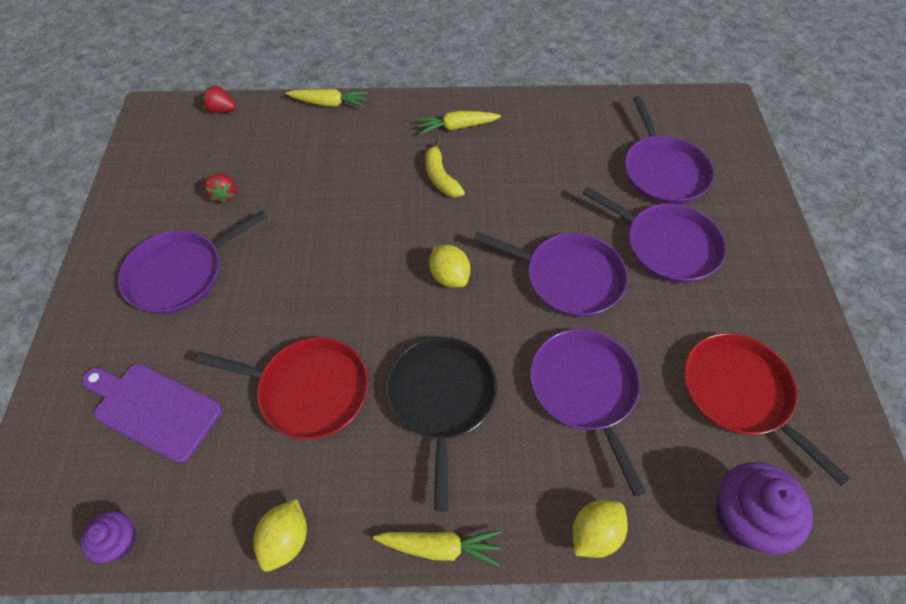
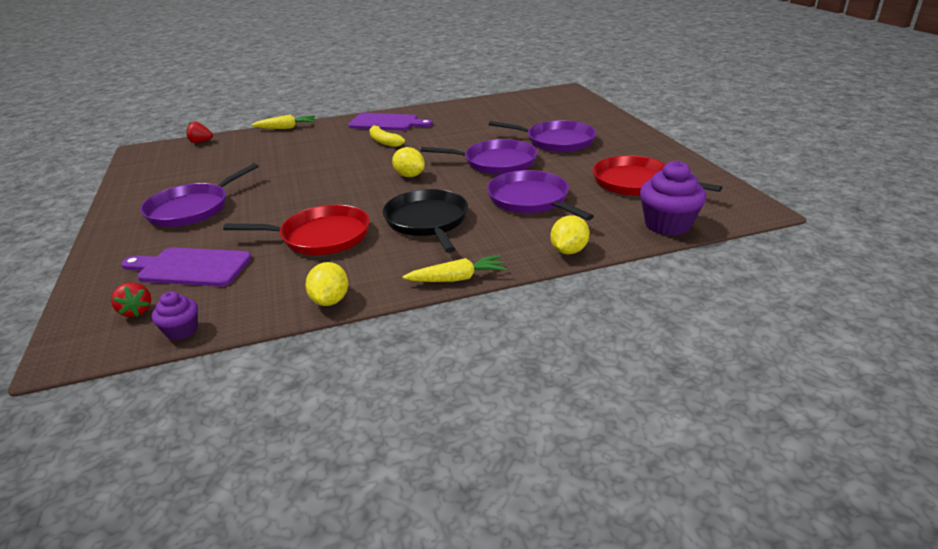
camera: 15 degrees left, 25 degrees down
(225, 195) = (217, 173): red strawberry -> red strawberry (136, 311)
(457, 127) = (387, 123): yellow carrot -> purple cutting board
(663, 171) = (539, 117): purple pan -> none

